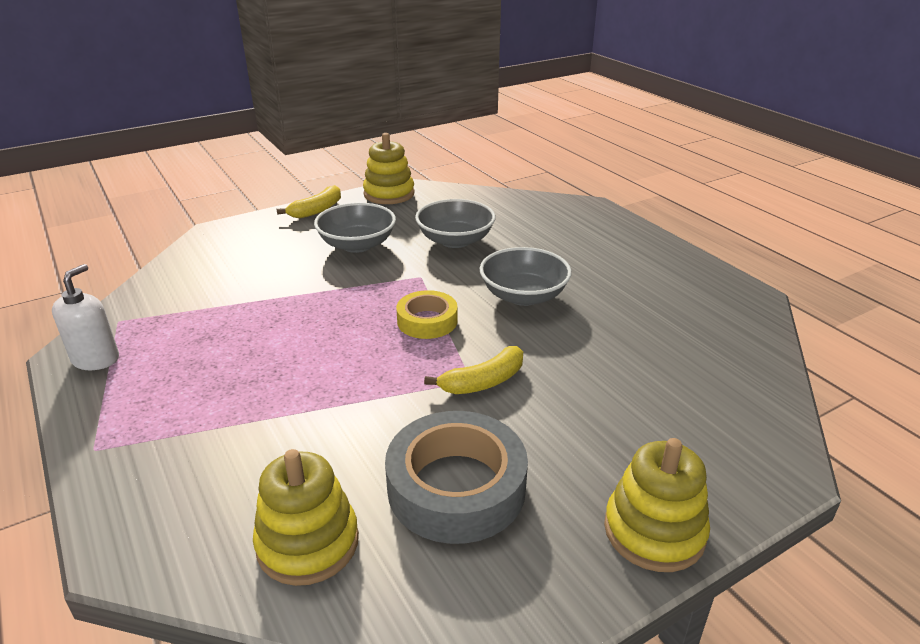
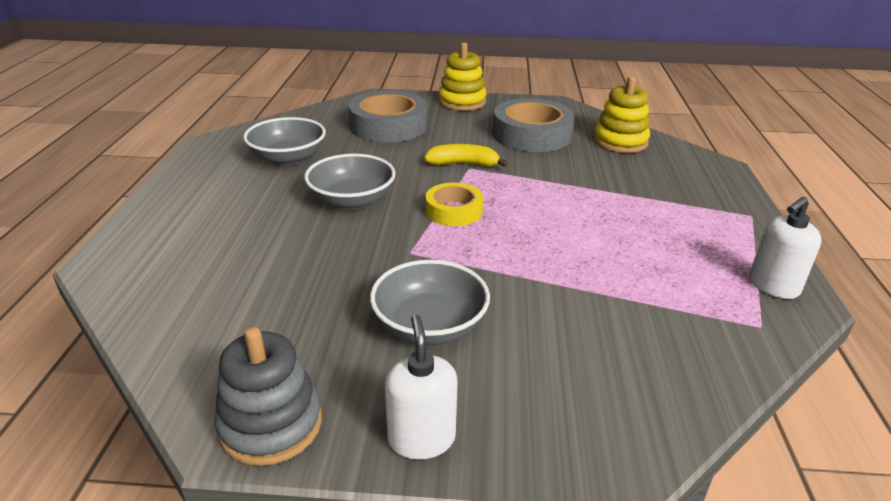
camera: 145 degrees left, 0 degrees up
(316, 210) = (421, 438): yellow banana -> white soap dispenser
(389, 194) = (271, 425): yellow stacking toy -> grey stacking toy
(455, 240) = (317, 281): grey bowl -> grey bowl (288, 158)
(653, 406) = (388, 126): none -> grey tape

